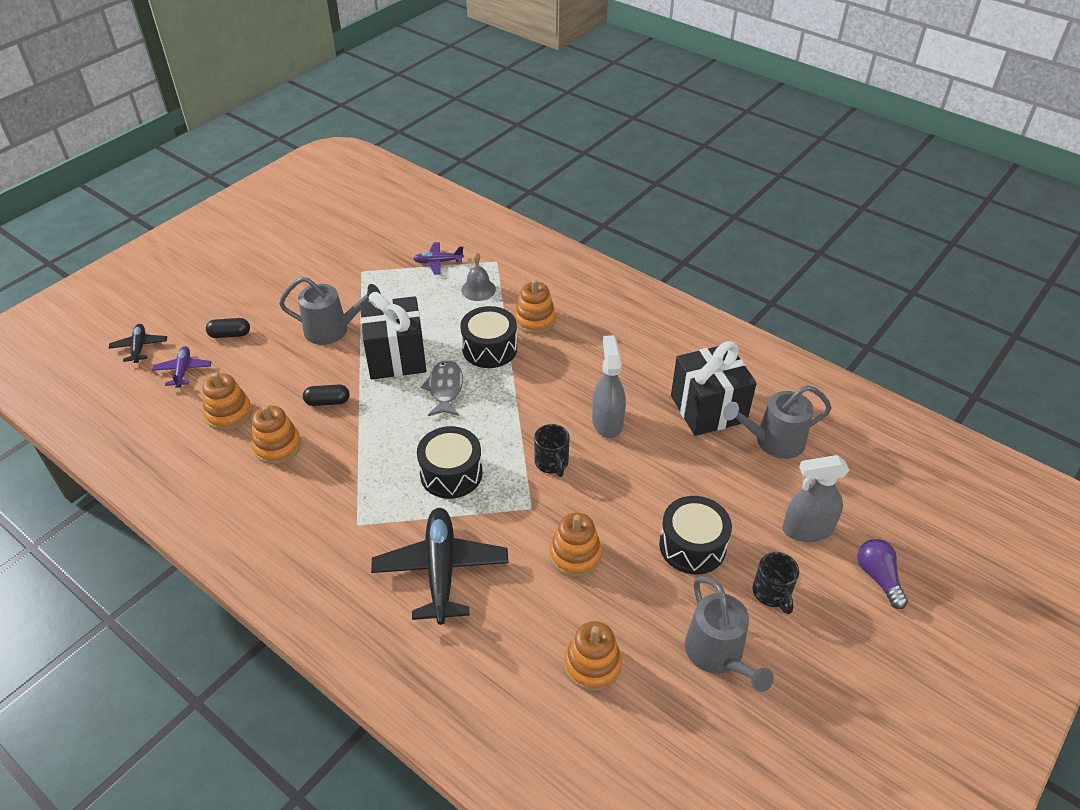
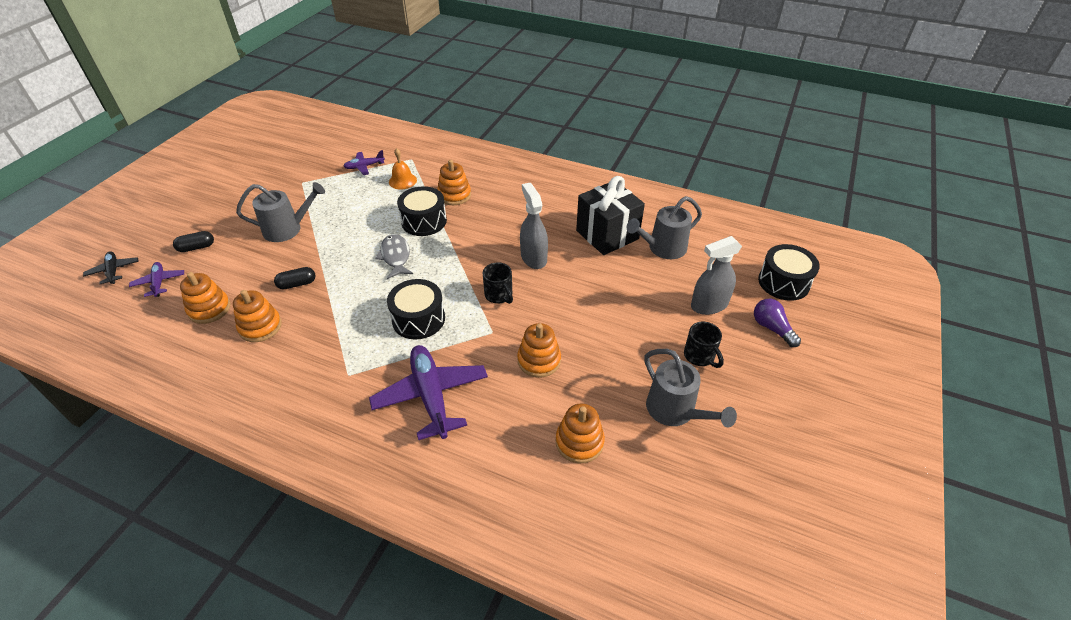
camera: 15 degrees left, 0 degrees up
(396, 357) = (348, 240): black gift -> none
(441, 570) = (431, 396): black plane -> purple plane
(478, 289) = (402, 181): grey bell -> orange bell
(692, 546) = (628, 334): black drum -> black drum (783, 282)

